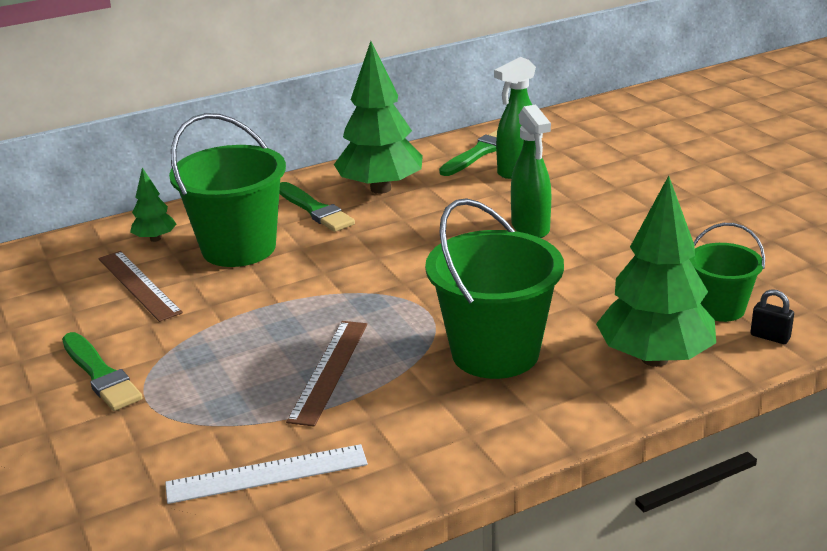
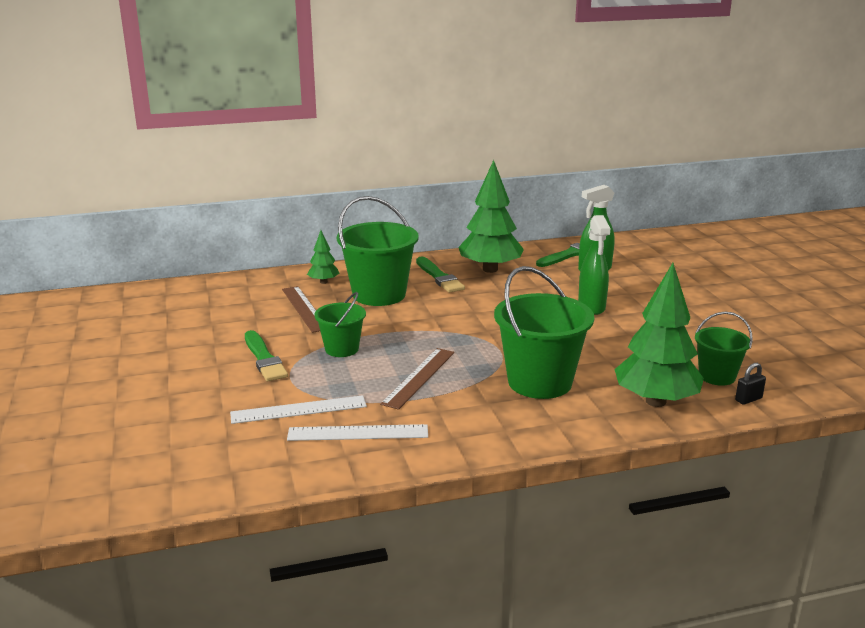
camera: 10 degrees right, 5 degrees down
(172, 450) = (298, 409): none -> white ruler
(208, 342) = (342, 349): none -> green bucket
(770, 337) = (748, 399): black padlock -> black padlock turned 75 degrees counterclockwise

